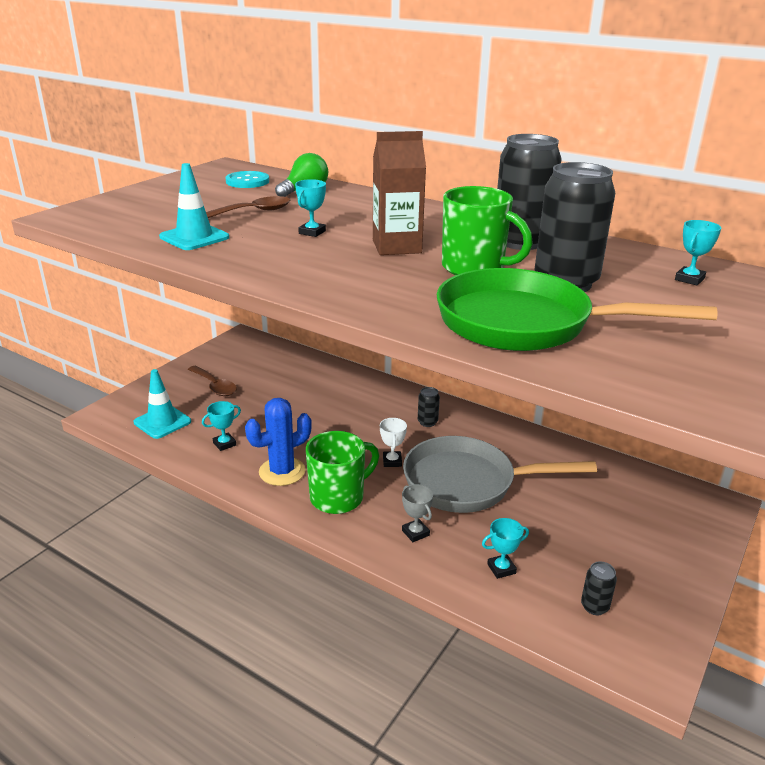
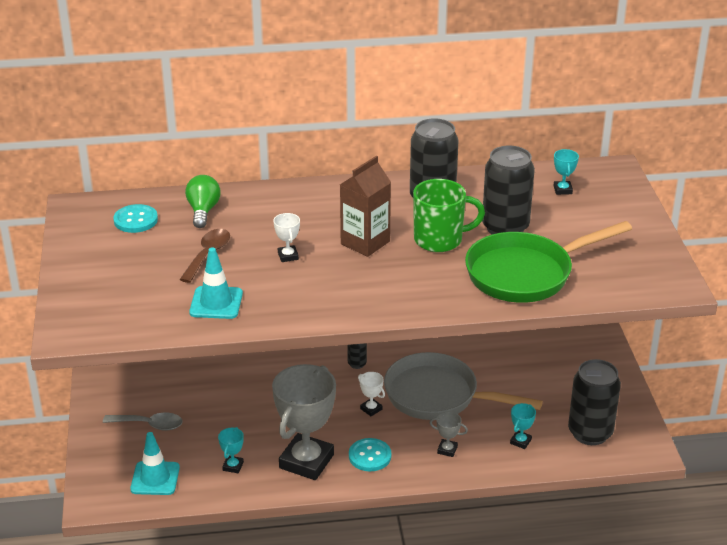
camera: 40 degrees left, 5 degrees up
(215, 386) = (149, 425): brown spoon -> grey spoon
(282, 471) = (306, 461): blue cactus -> grey trophy
(312, 232) = (288, 256): turquoise trophy -> white trophy
(338, 497) = (370, 456): green mug -> turquoise button
(468, 483) = (438, 396): grey pan -> grey pan turned 60 degrees clockwise
(594, 606) = (590, 433): black can -> black can, size x2.23

